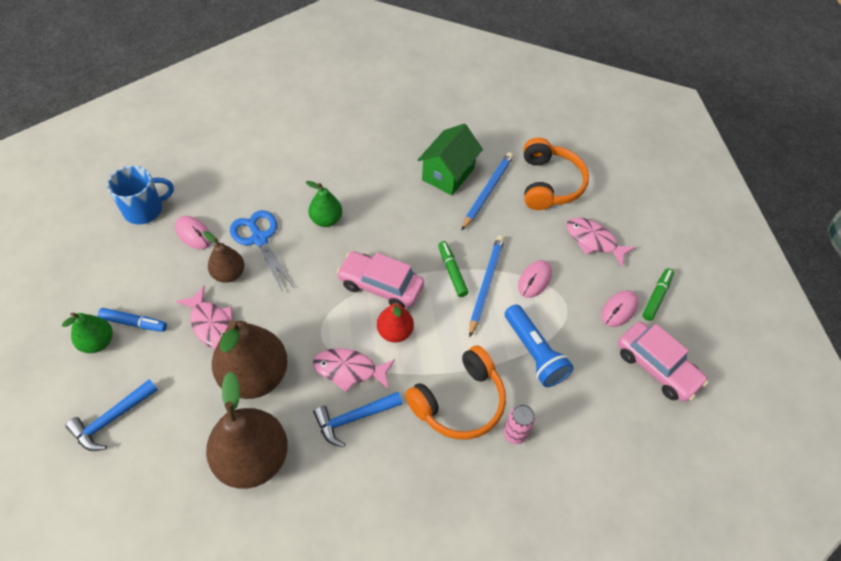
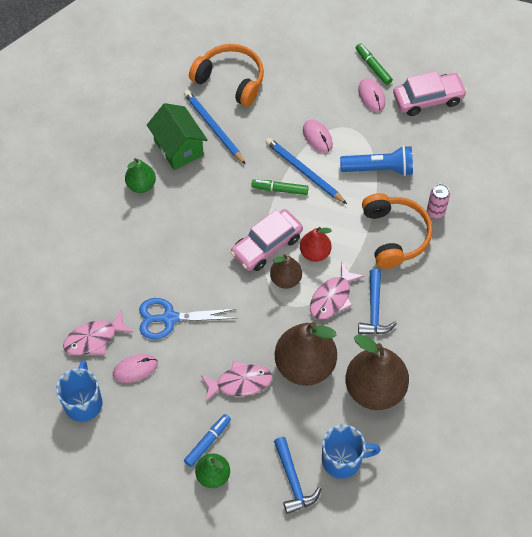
camera: 60 degrees left, 5 degrees up
(152, 460) = (342, 460): none -> blue mug
(229, 274) = (194, 354): brown pear -> brown pear (285, 279)
(326, 220) = (177, 259): green pear -> green pear (141, 185)
(593, 241) = (303, 79): pink fish -> pink fish (94, 338)

